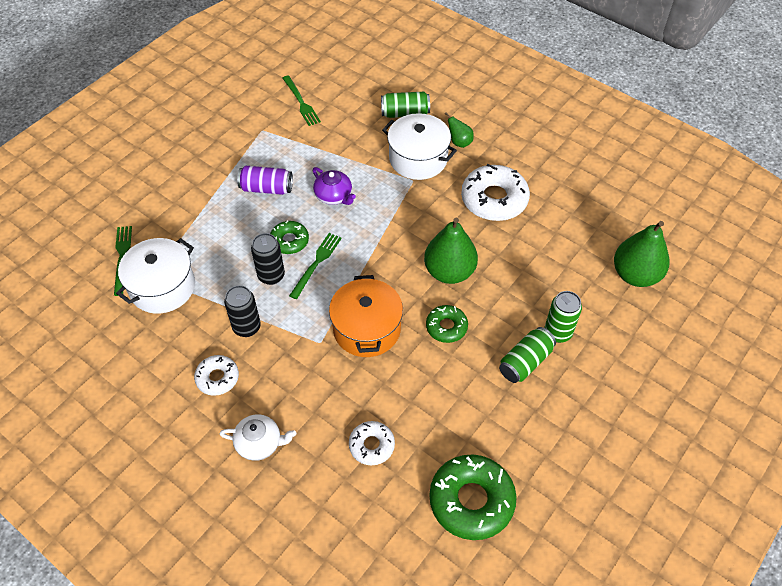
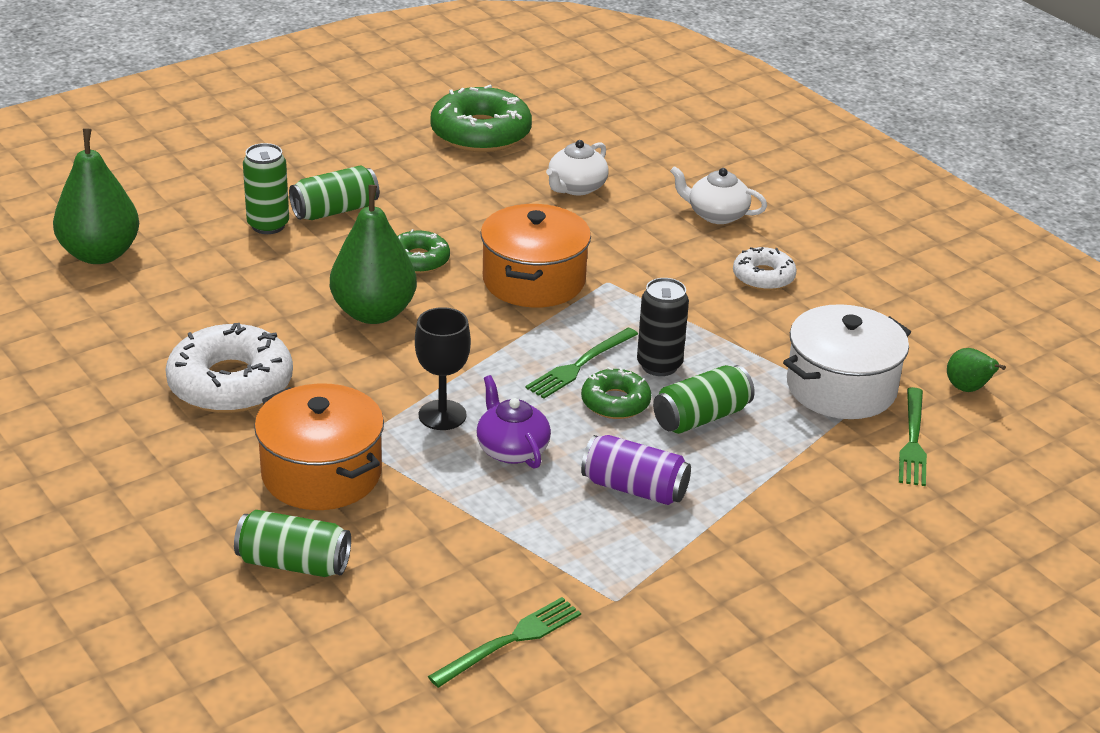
camera: 165 degrees left, 20 degrees down
(240, 243) = (701, 417): none -> green can
(247, 327) = (712, 316): black can -> none
(301, 102) = (510, 641): green fork -> green fork turned 60 degrees clockwise
(371, 445) = (576, 187): white donut -> white teapot
(377, 208) = (442, 415): none -> black goblet
(418, 159) = (321, 474): white pot -> orange pot
(459, 142) = (222, 484): green pear -> green pear (968, 389)

